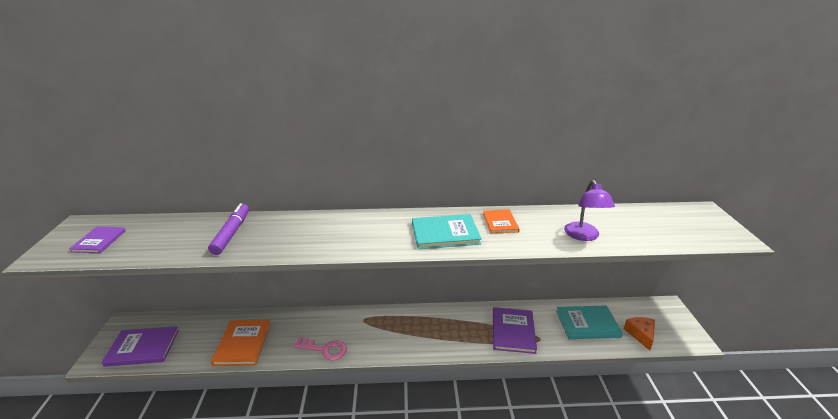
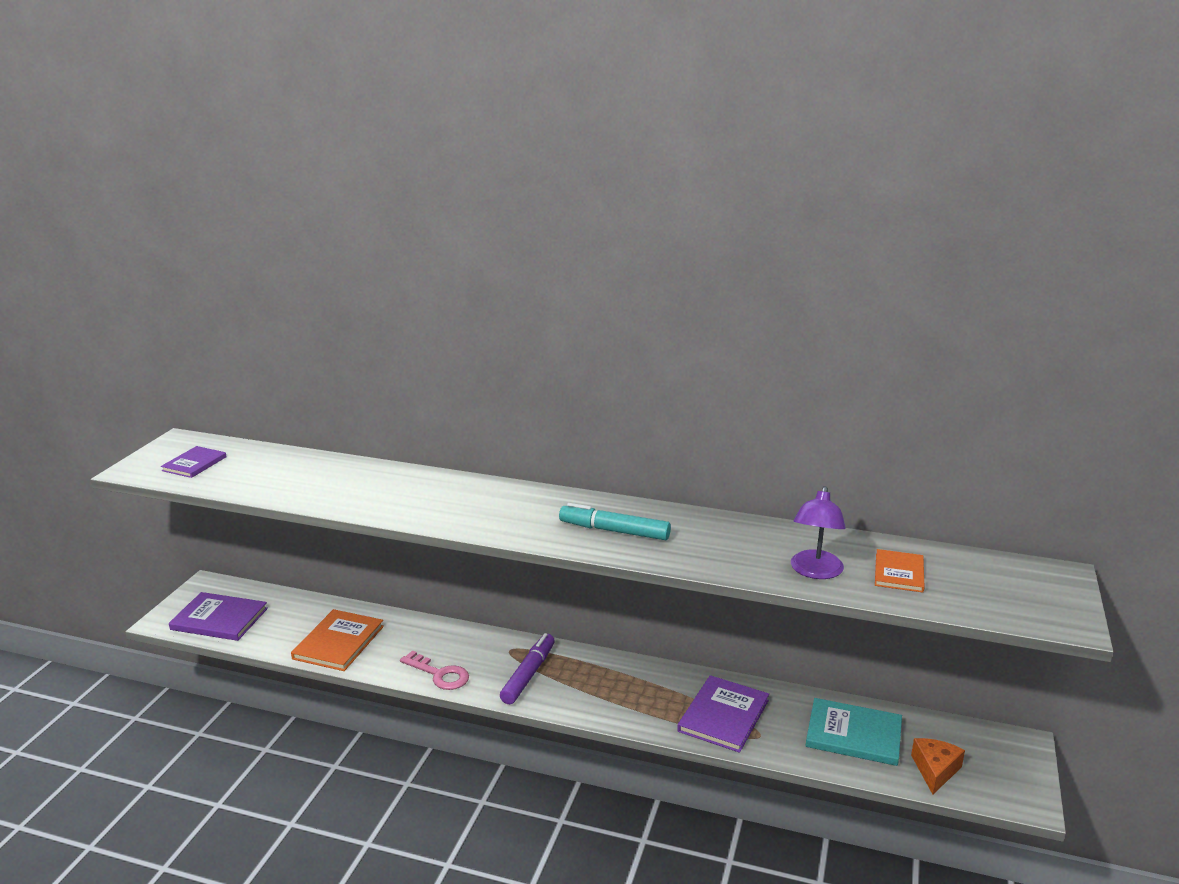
camera: 20 degrees right, 5 degrees down
(231, 233) = (343, 481): purple marker -> purple marker (528, 674)
(445, 233) = (614, 531): turquoise book -> turquoise marker
(500, 222) = (704, 532): orange book -> orange book (899, 573)

